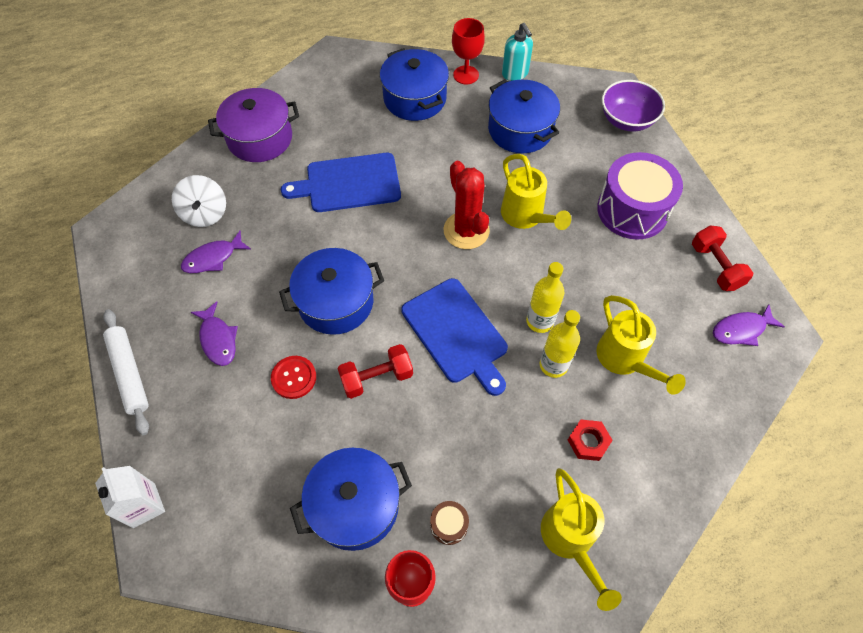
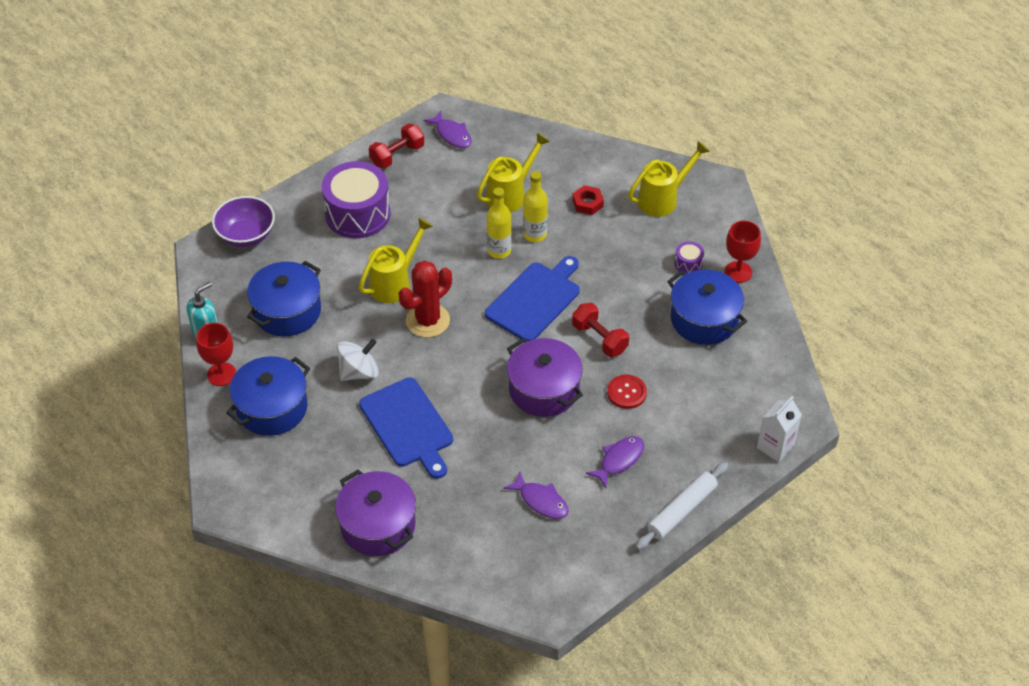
camera: 110 degrees left, 10 degrees down
(205, 213) = (493, 531): white spinning top -> white spinning top (359, 372)
(336, 302) = (544, 389): blue pot -> purple pot
(449, 525) = (688, 264): brown drum -> purple drum

